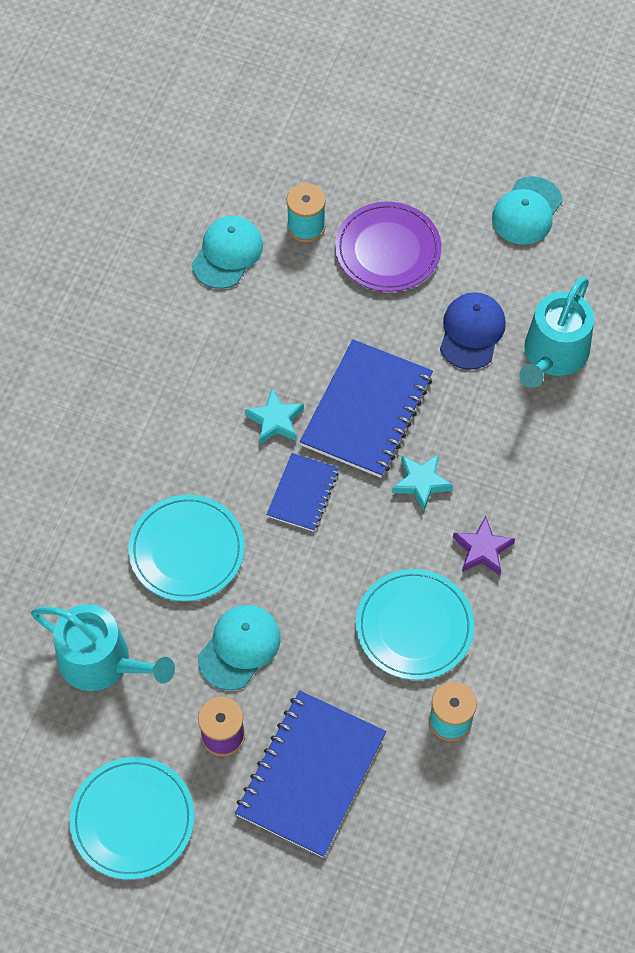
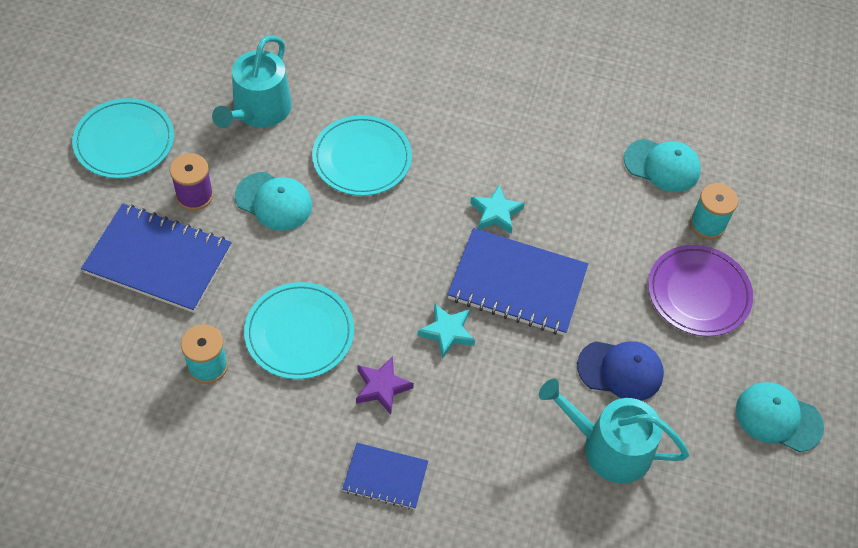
camera: 80 degrees right, 5 degrees down
(303, 493) = (425, 238): blue notebook -> blue notebook (385, 477)

